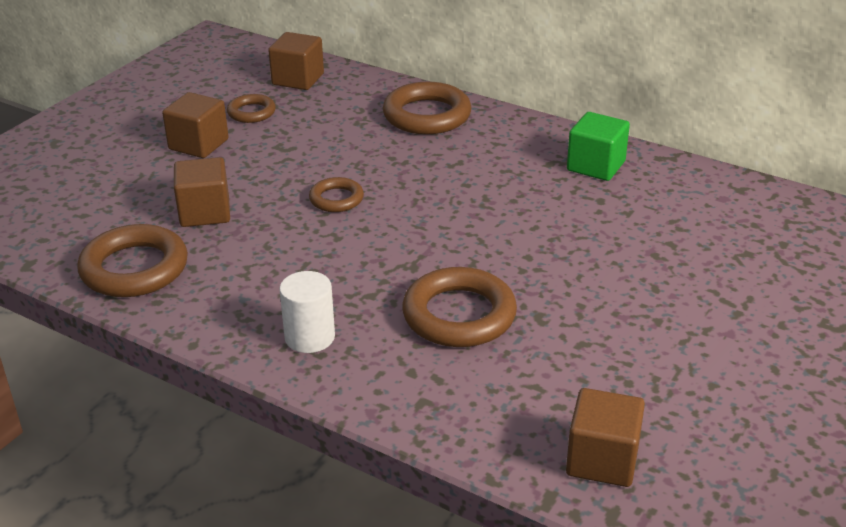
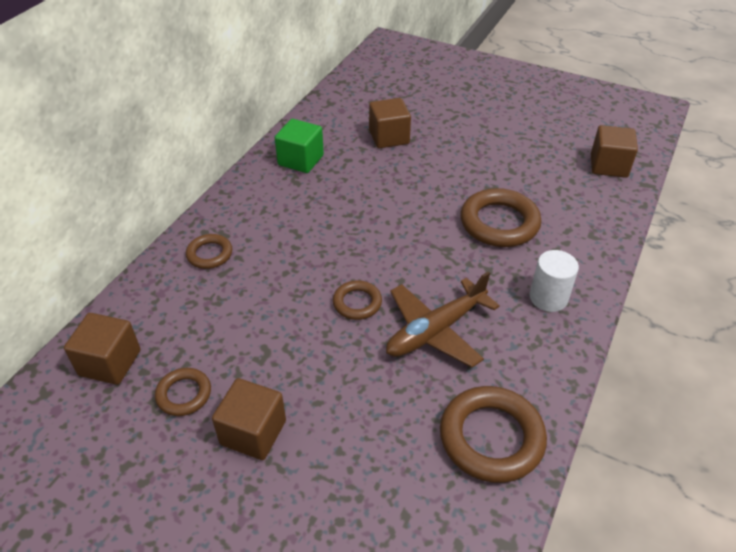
camera: 95 degrees left, 10 degrees up
(205, 212) = (389, 399): brown cube -> brown cube (389, 137)
(282, 246) = (435, 331): none -> brown plane
(427, 115) = (209, 254): brown ring -> brown ring, size x0.55

